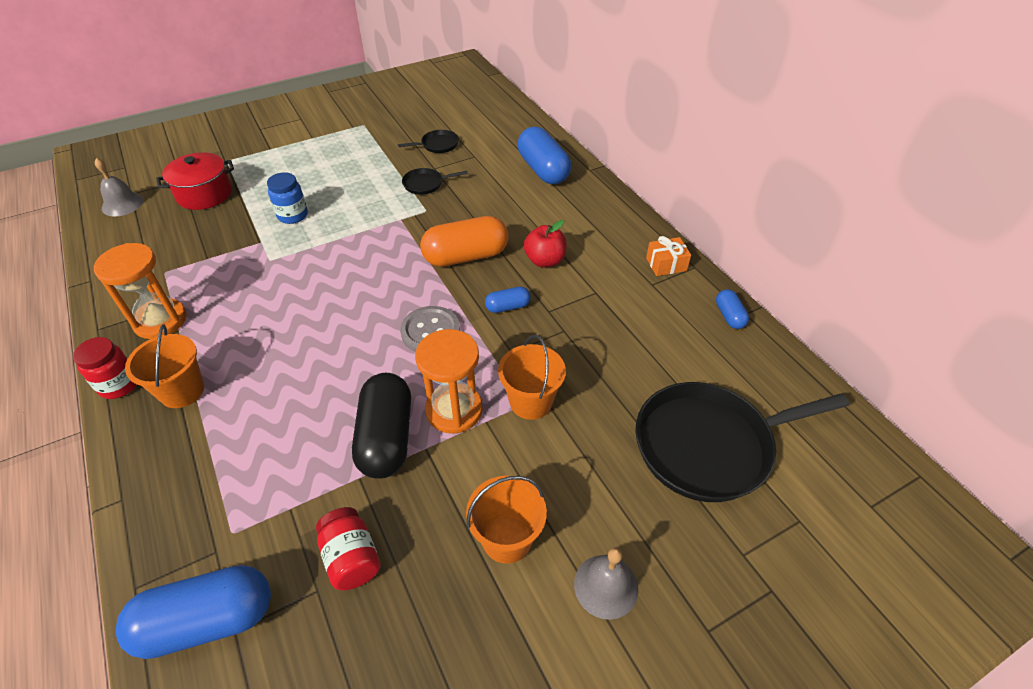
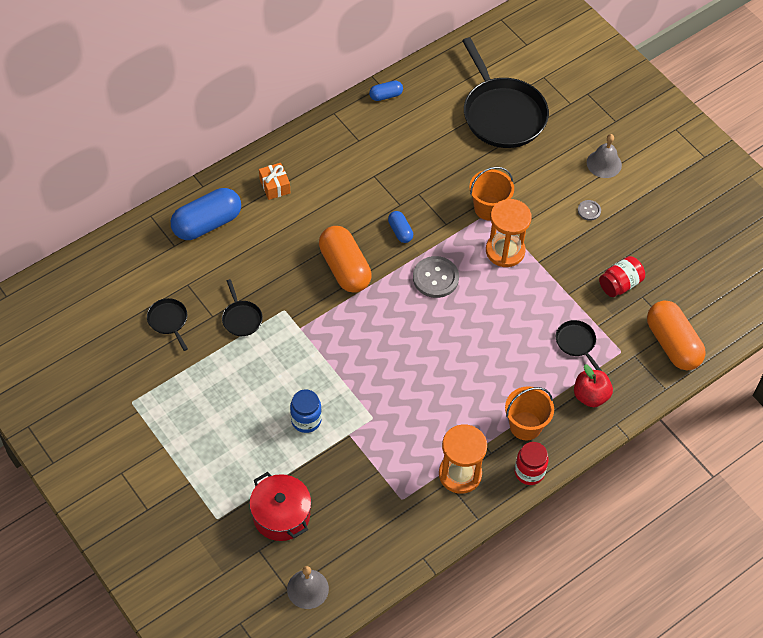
camera: 100 degrees left, 10 degrees up
(207, 621) = (672, 344): blue capsule -> orange capsule
(274, 472) = (576, 342): none -> black pan
(386, 438) = (536, 285): black capsule -> none
(507, 539) = (589, 211): orange bucket -> grey button
(545, 260) = (341, 211): red apple -> red apple (590, 396)
(666, 264) = (333, 131): orange gift -> orange gift (275, 186)

